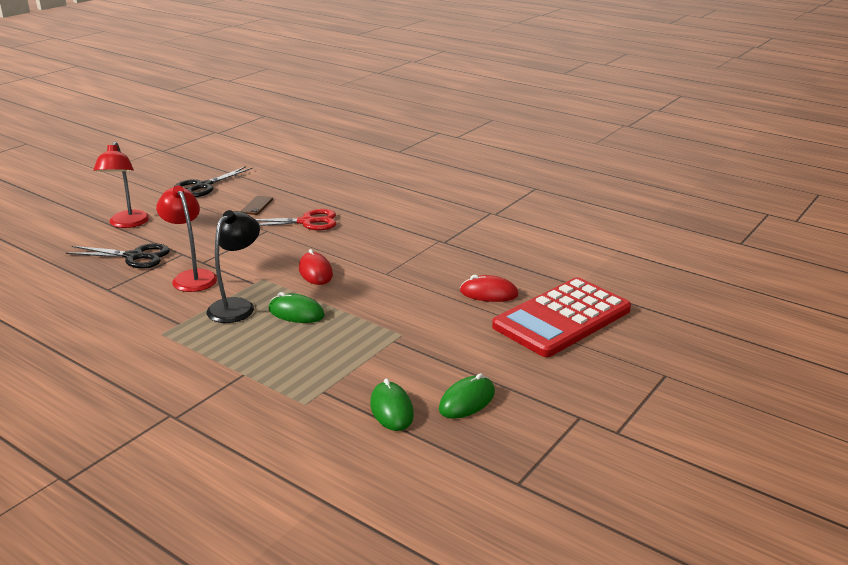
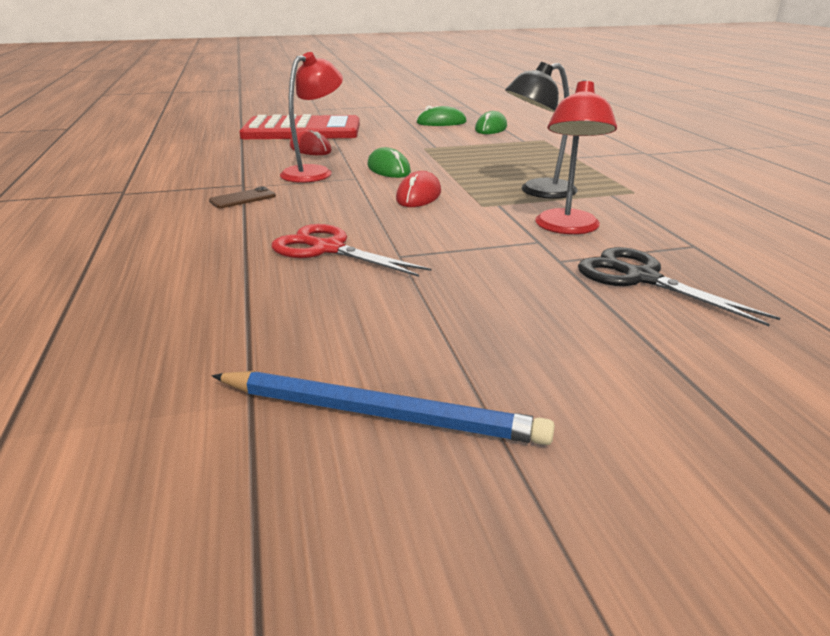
camera: 140 degrees left, 0 degrees up
(127, 224) = (636, 355): red lamp -> red lamp (314, 172)
(203, 186) = (380, 413): black scissors -> blue pencil
(257, 206) = (349, 305): brown phone -> brown phone (242, 198)
(296, 313) = (486, 174): green mouse -> green mouse (388, 169)

